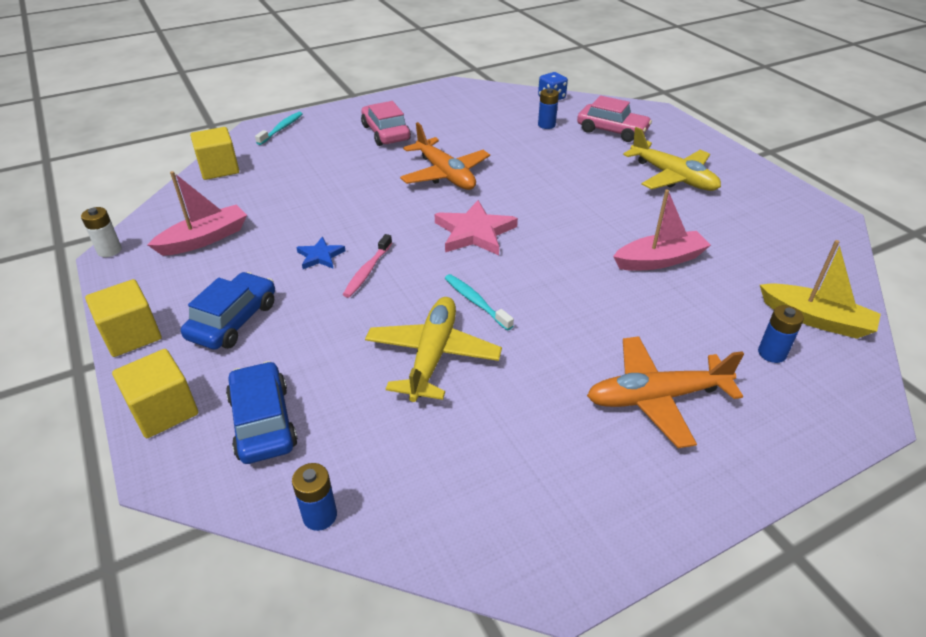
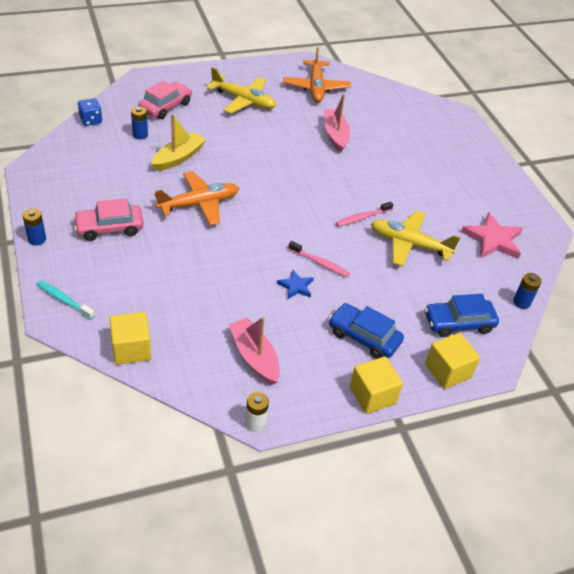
camera: 85 degrees left, 5 degrees up
(474, 232) = (285, 204): pink star -> pink star (493, 239)
(476, 302) = (362, 217): turquoise toothbrush -> pink toothbrush
(656, 398) = (447, 171): orange plane -> orange plane (316, 87)
(673, 177) = (243, 101): yellow plane -> yellow plane turned 60 degrees clockwise
(771, 353) = (419, 124): blue battery -> blue battery (37, 239)
(815, 319) = (396, 102): yellow boat -> yellow boat (178, 157)

